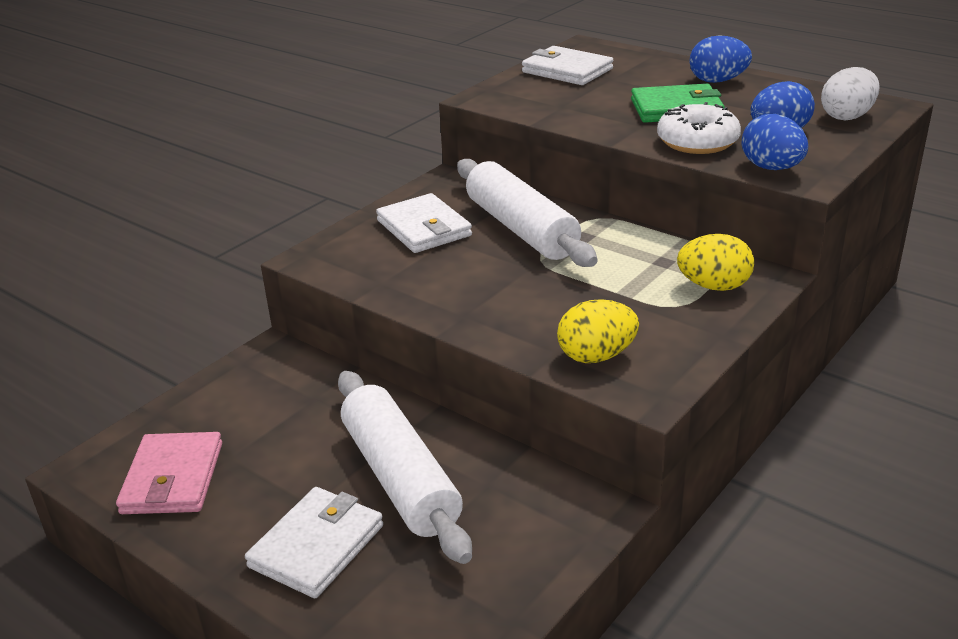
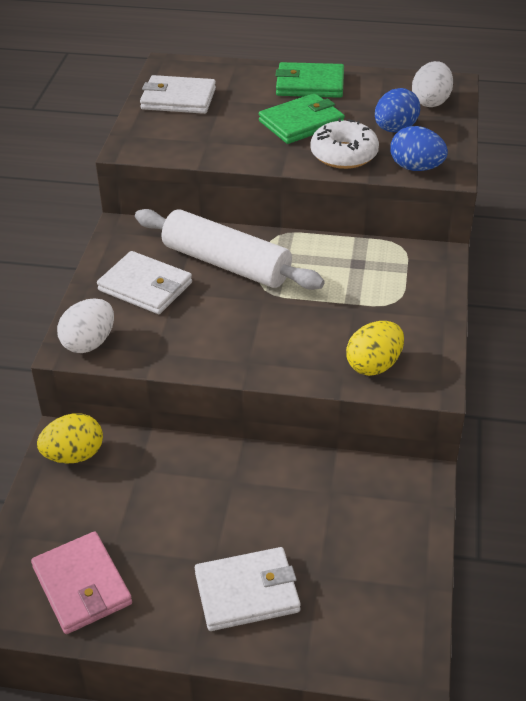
camera: 30 degrees left, 10 degrees up
(317, 546) = (247, 592): white wallet -> white wallet turned 75 degrees clockwise
(328, 259) = (89, 343): none -> white egg
(400, 478) = (263, 512): white rolling pin -> none
(713, 286) = (409, 276): yellow egg -> yellow egg (74, 455)
(717, 81) = (310, 84): blue egg -> green wallet

